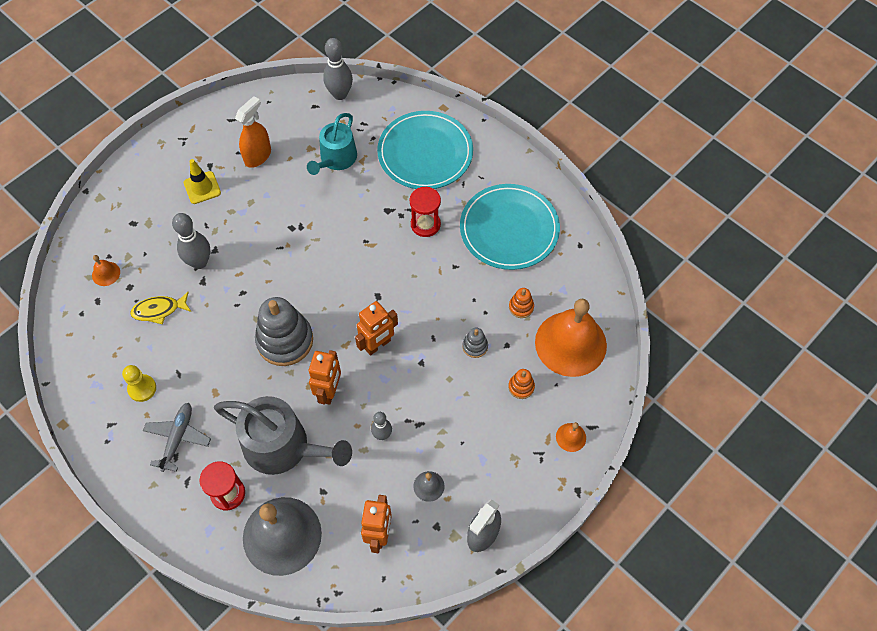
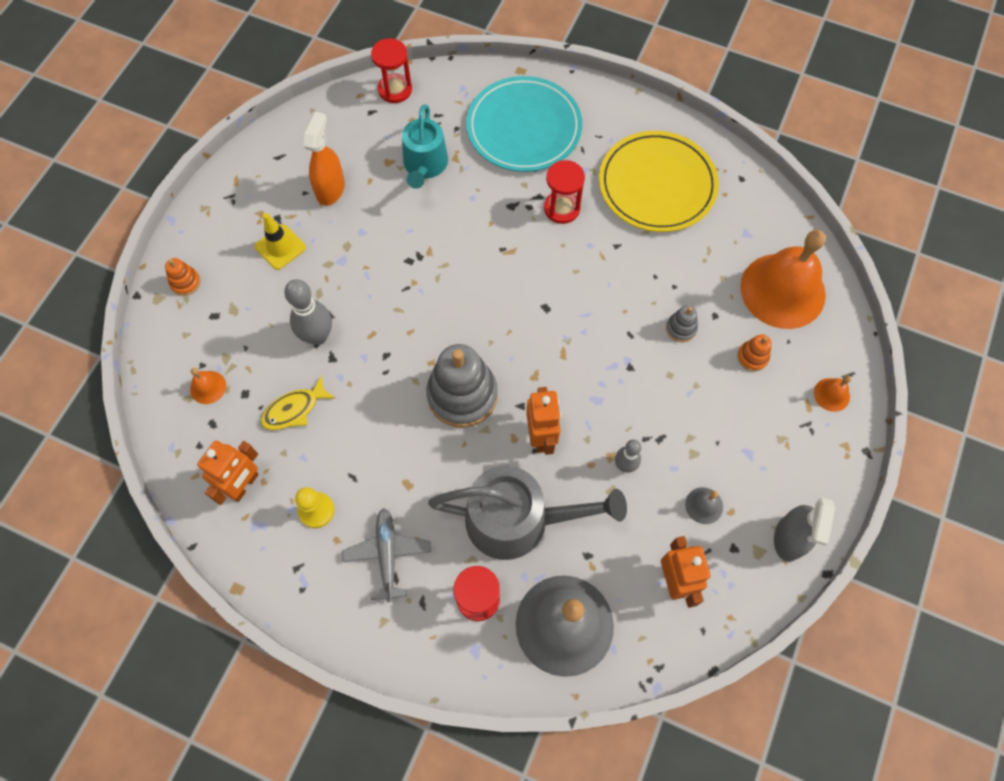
camera: 20 degrees left, 5 degrees up
(340, 94) = (395, 89): grey bowling pin -> red hourglass
(378, 345) = (572, 364): orange robot -> orange robot (244, 485)
(509, 229) = (657, 185): turquoise plate -> yellow plate
(521, 307) = (710, 267): orange stacking toy -> orange stacking toy (185, 282)

